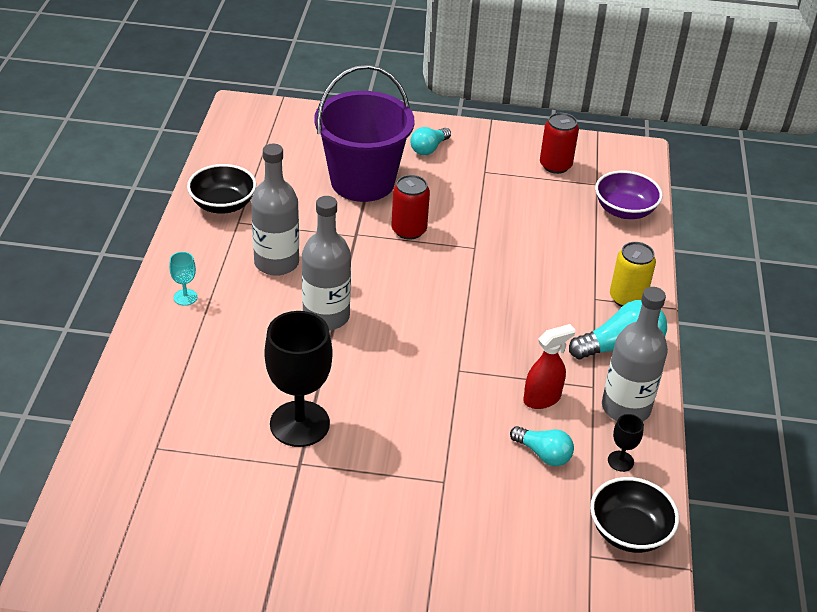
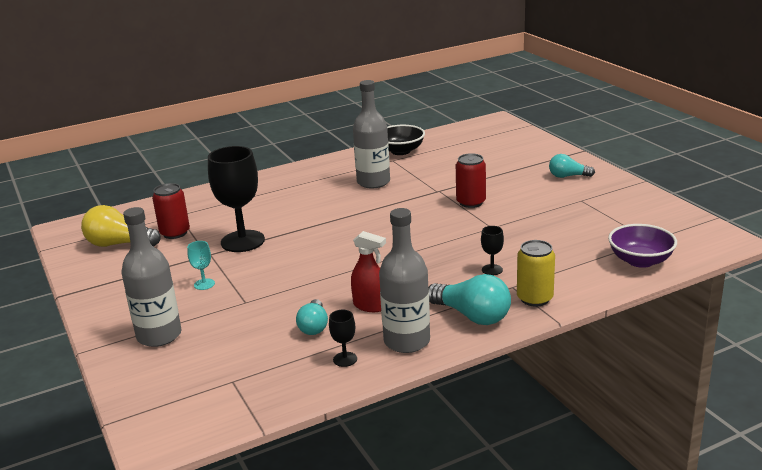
camera: 60 degrees right, 15 degrees down
(175, 533) = (119, 244): none -> yellow light bulb
(185, 297) = (306, 174): turquoise goblet -> turquoise goblet (204, 284)
(326, 316) = (347, 212): grey bottle -> grey bottle (159, 335)
(362, 182) = (493, 173): purple bucket -> none
(554, 292) = (492, 270): none -> black goblet
(555, 165) = (640, 218): red can -> red can (175, 233)
(629, 531) = (273, 388): black bowl -> none

